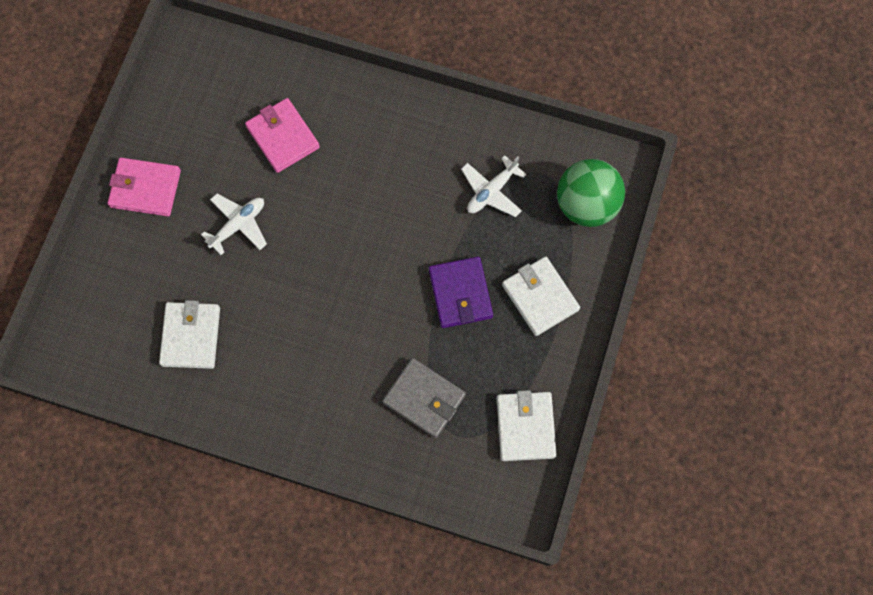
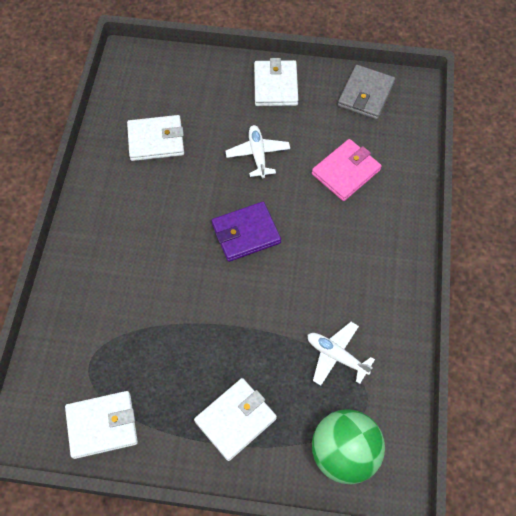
camera: 80 degrees right, 10 degrees down
(145, 189) = (275, 86): pink wallet -> white wallet
(238, 225) = (258, 154): white plane -> white plane turned 135 degrees counterclockwise
(424, 398) = (121, 328): grey wallet -> grey wallet (366, 95)
(460, 294) = (227, 344): purple wallet -> purple wallet (246, 233)

